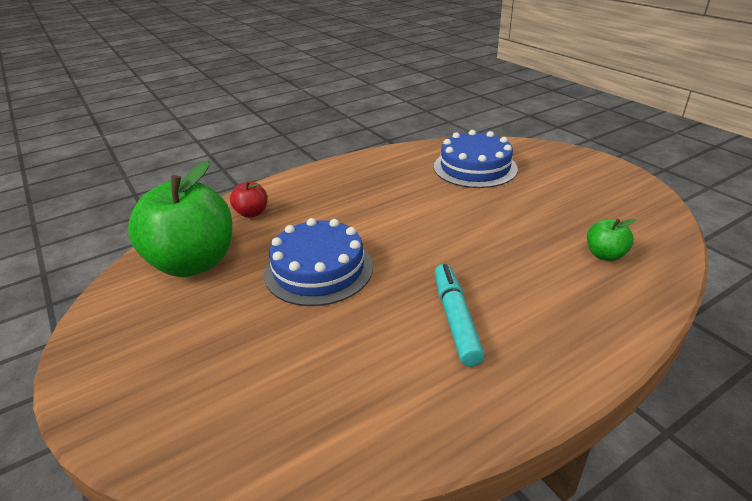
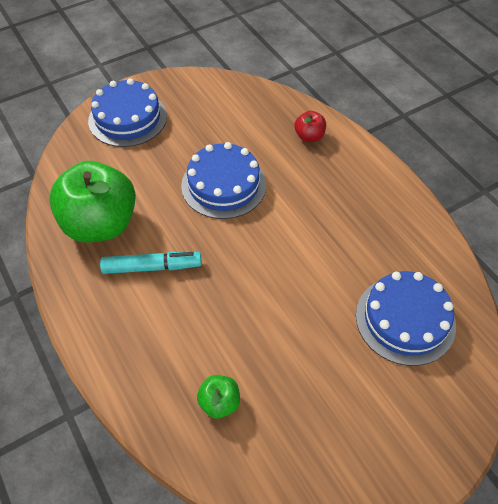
camera: 90 degrees right, 20 degrees up
(154, 383) = (127, 118): none -> blue cake
(193, 263) = (240, 113): green apple -> green apple (100, 224)

